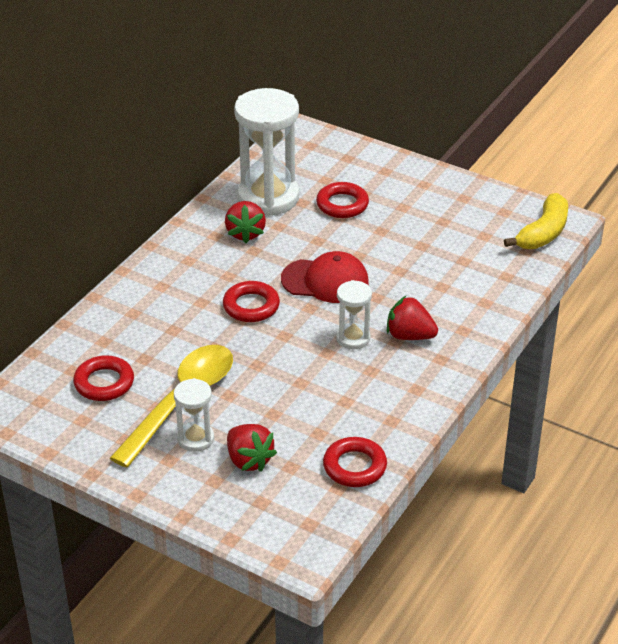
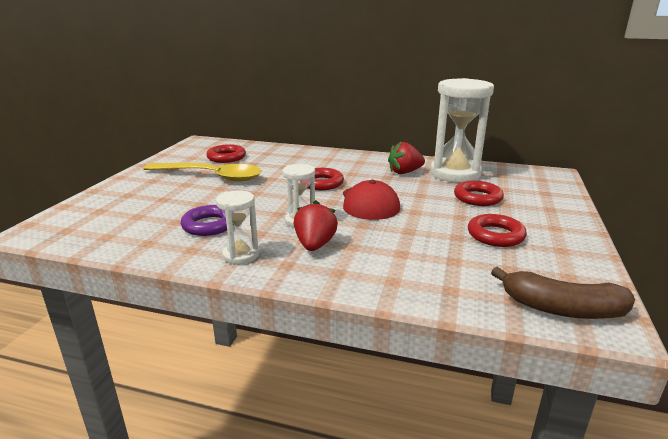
camera: 75 degrees right, 15 degrees down
(195, 439) = (172, 184): white hourglass -> white hourglass (240, 255)
(249, 460) = (147, 202): red strawberry -> none
(338, 406) = (209, 225): none -> purple ring
(354, 466) = (131, 240): red ring -> red ring (495, 235)
(543, 233) = (561, 309): yellow banana -> brown banana

